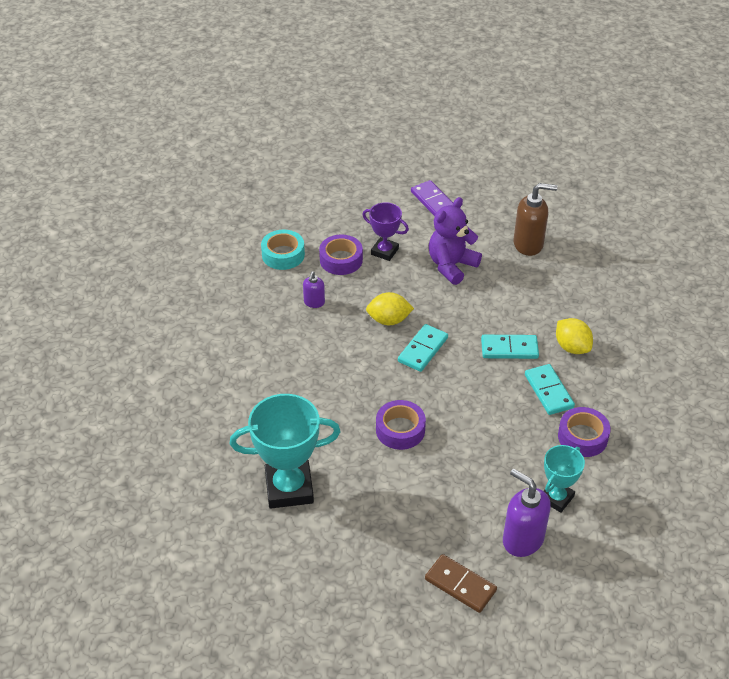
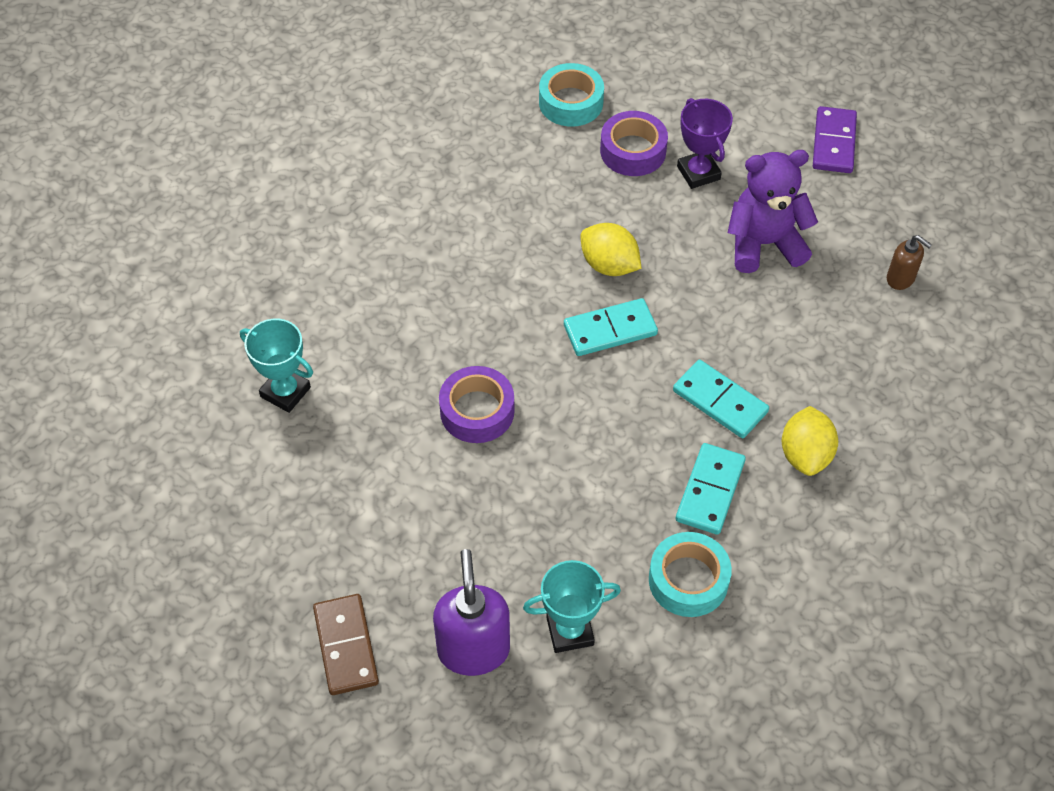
camera: 40 degrees right, 10 degrees up
(289, 488) = (285, 392): turquoise trophy -> turquoise trophy, size x0.57
(314, 302) = (544, 186): purple soap dispenser -> none
(528, 244) = (900, 279): brown soap dispenser -> brown soap dispenser, size x0.54
(582, 437) = (688, 580): purple tape -> turquoise tape

